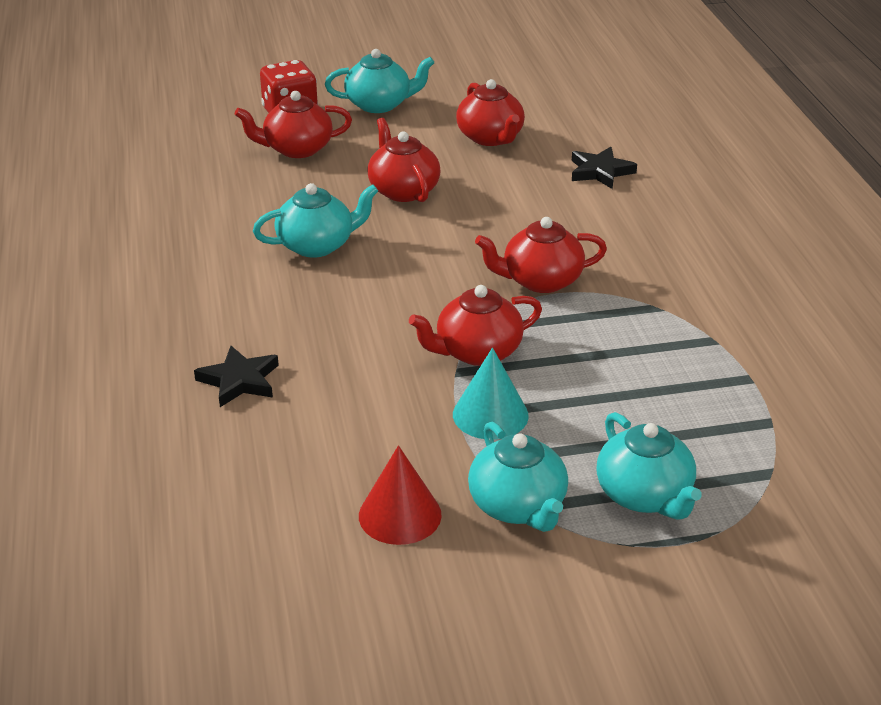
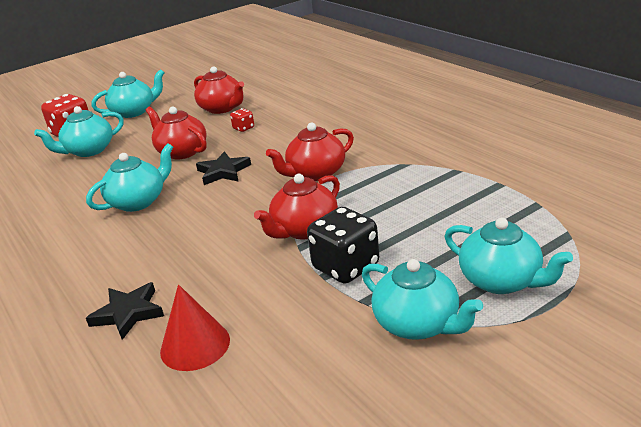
camera: 20 degrees left, 5 degrees down
(297, 149) = (89, 151): red teapot -> turquoise teapot
(400, 515) = (330, 368): red cone -> red cone (195, 345)
(490, 415) = (346, 267): turquoise cone -> black dice
(498, 180) = (243, 128): none -> red dice
(600, 172) = (307, 105): black star -> black star (223, 172)

